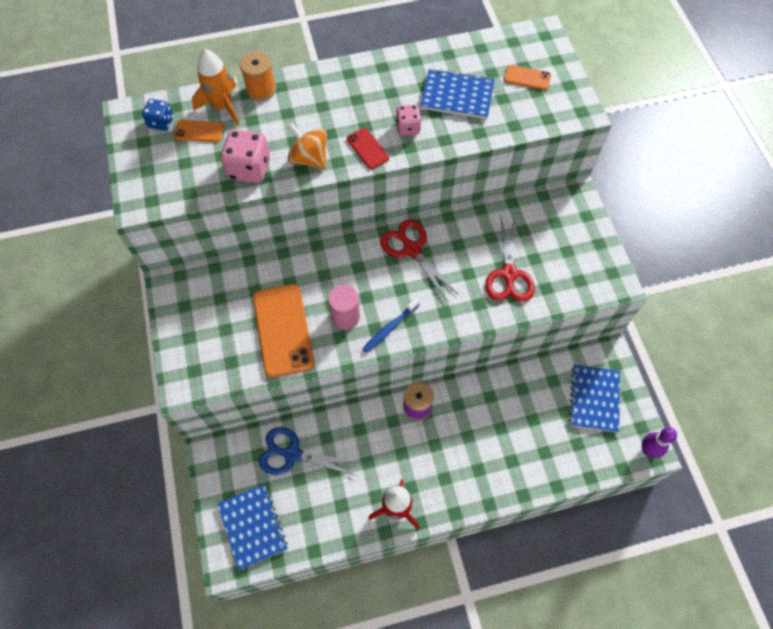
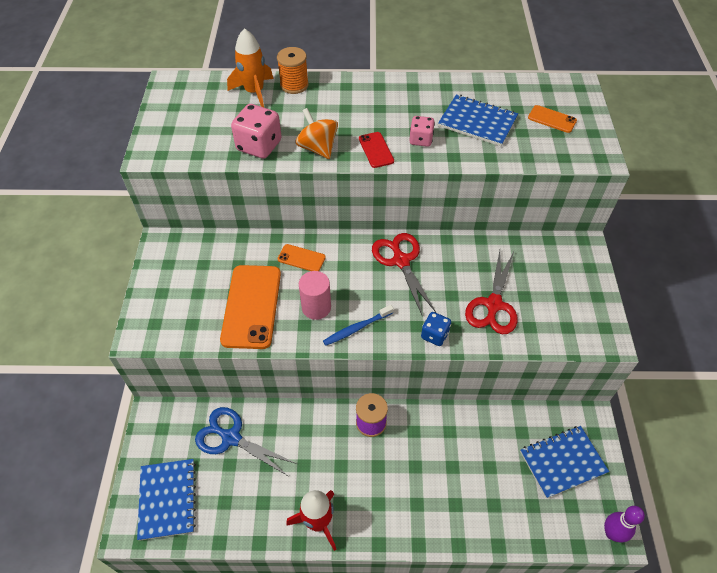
camera: 15 degrees right, 10 degrees down
(161, 122) = (195, 95): blue dice -> blue dice (434, 335)
(199, 131) = (226, 108): orange phone -> orange phone (301, 258)
(594, 399) = (562, 462): blue notebook -> blue notebook turned 45 degrees clockwise

